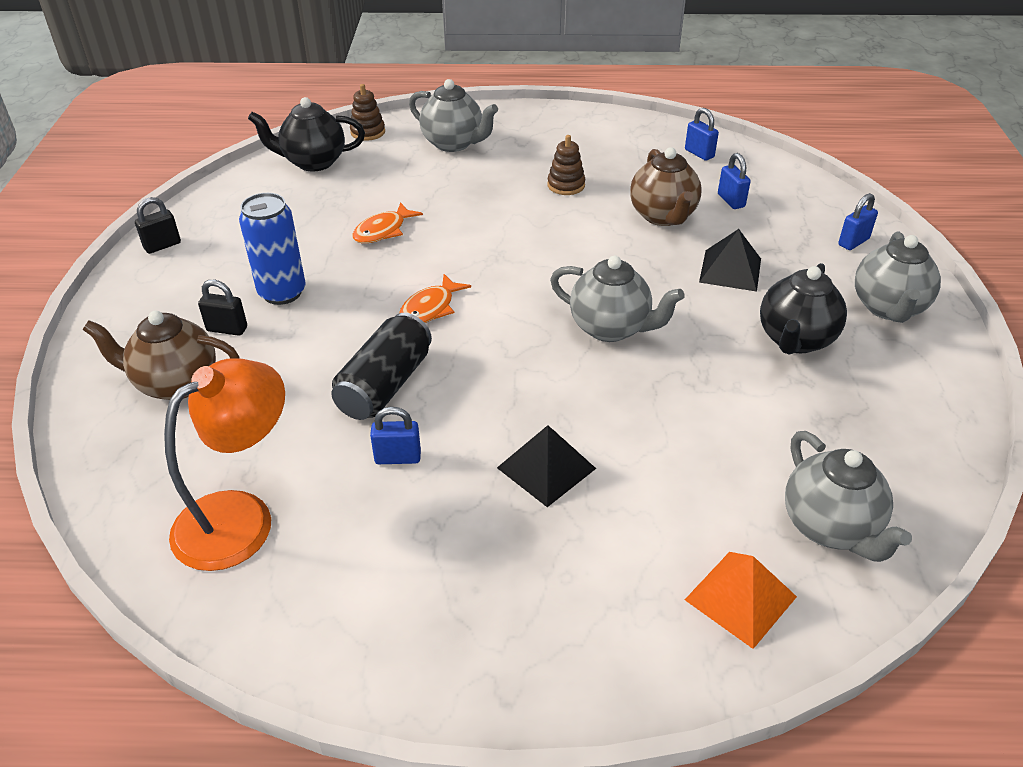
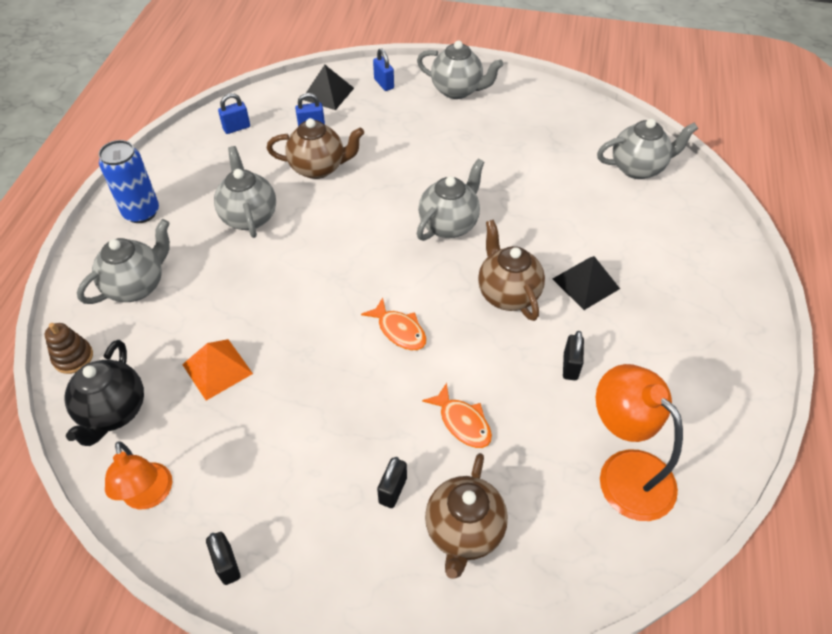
camera: 80 degrees left, 10 degrees up
(231, 196) = (149, 496): none -> orange lamp
(282, 292) = (347, 443): blue can -> blue can (141, 212)
(383, 230) = (271, 356): orange fish -> orange fish (462, 422)
(385, 385) = (490, 369): black can -> none
(398, 458) = (570, 366): blue padlock -> black padlock
(507, 390) = (507, 294): none -> brown teapot
(566, 185) = (249, 216): brown stacking toy -> grey teapot
(730, 270) = (398, 149): black pyramid -> black pyramid (328, 93)
(740, 598) = (687, 216): orange pyramid -> orange pyramid (217, 368)
(795, 340) = (480, 138): black teapot -> none

